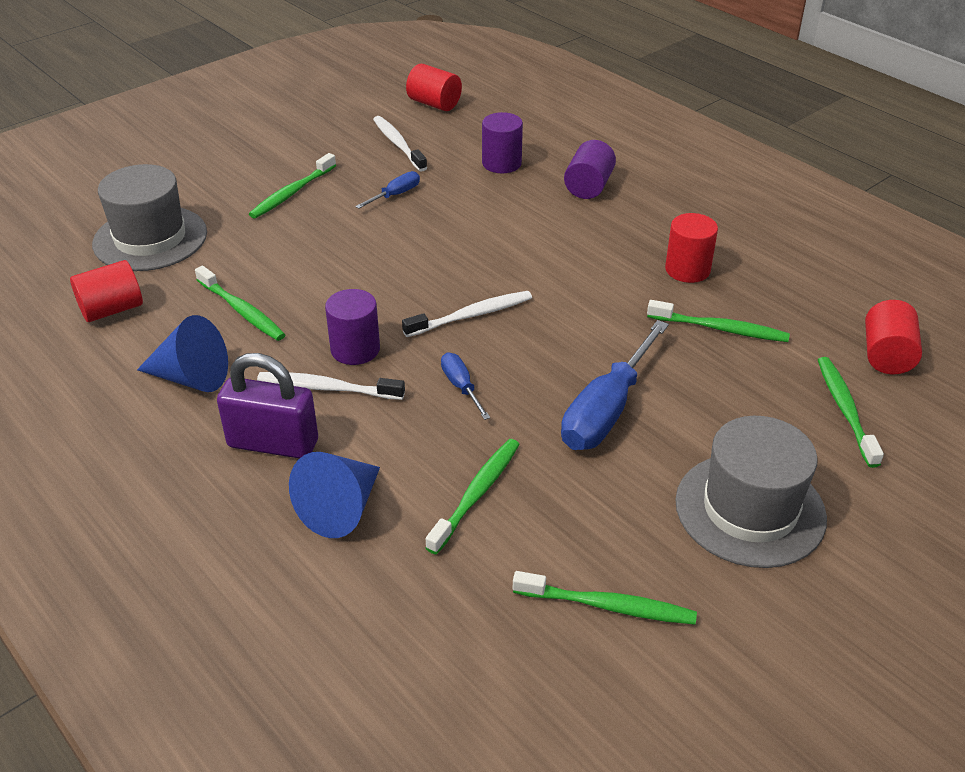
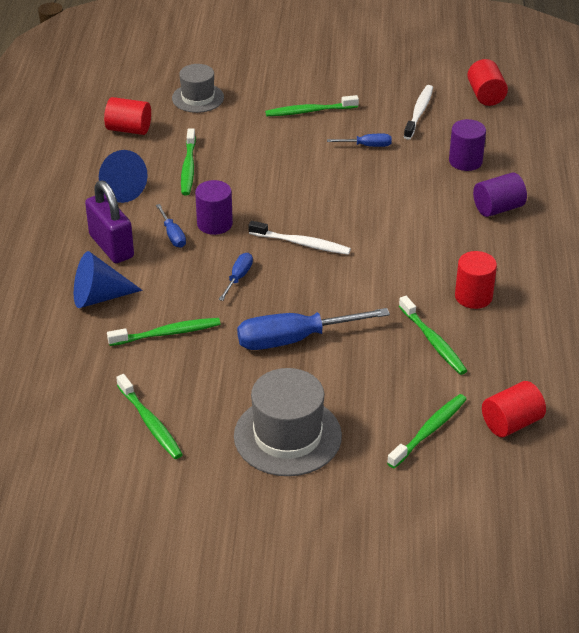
camera: 45 degrees right, 0 degrees up
(150, 238) = (198, 98): grey hat -> grey hat, size x0.64
(327, 388) = (173, 235): white toothbrush -> blue screwdriver

